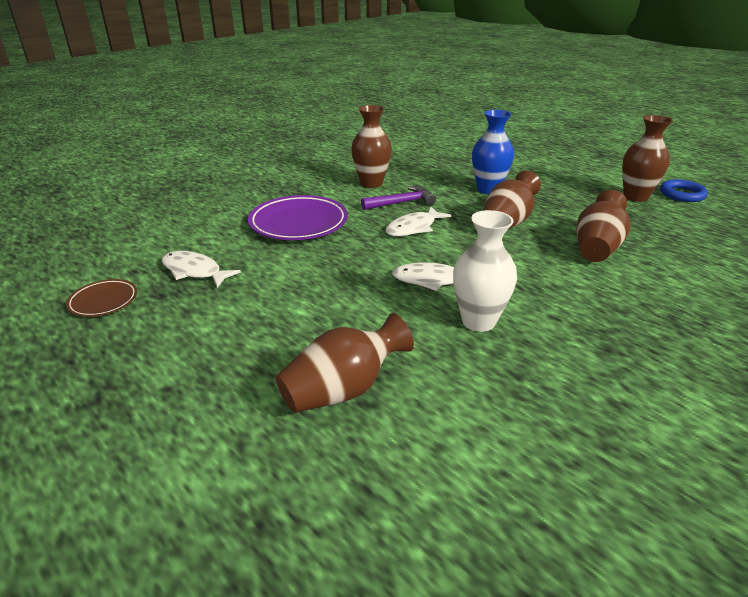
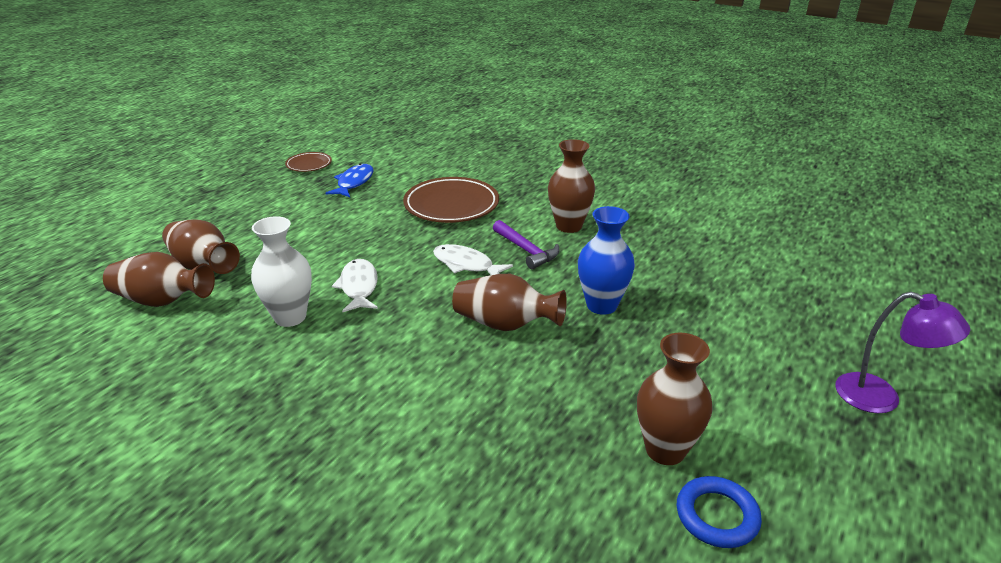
camera: 75 degrees right, 0 degrees up
(194, 271) = (354, 182): white fish -> blue fish
(298, 223) = (451, 205): purple plate -> brown plate
(583, 146) = (881, 398): none -> purple lamp
(597, 247) = (463, 398): brown vase -> brown vase (162, 301)

